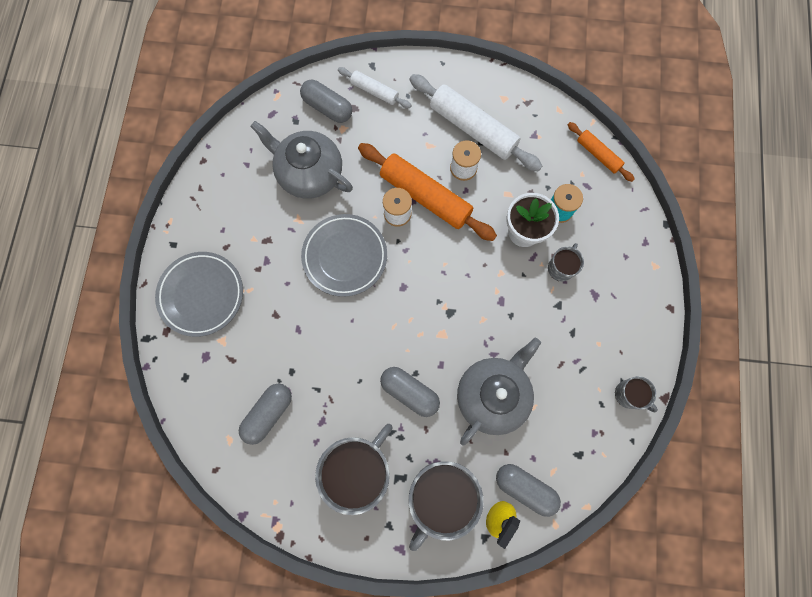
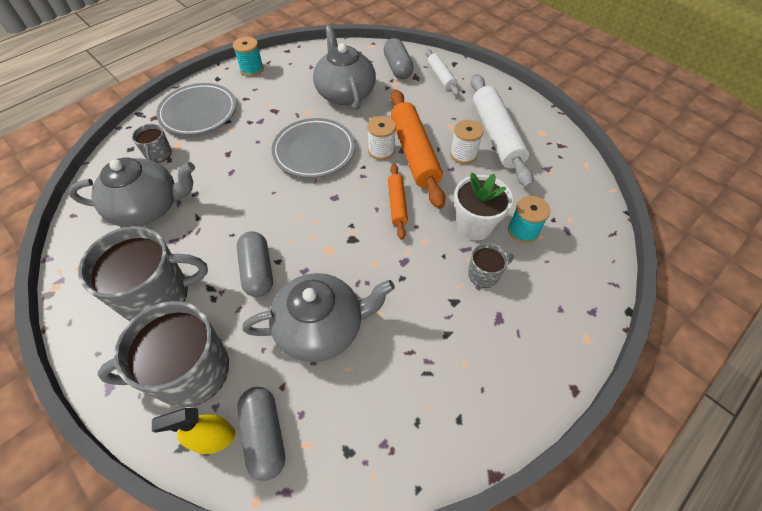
camera: 40 degrees right, 20 degrees down
(194, 209) = (252, 69): none -> turquoise spool
(268, 414) = (148, 207): grey capsule -> grey teapot
(598, 155) = (598, 215): orange rolling pin -> orange rolling pin (397, 204)
(629, 395) = (455, 438): grey mug -> grey mug (158, 154)

